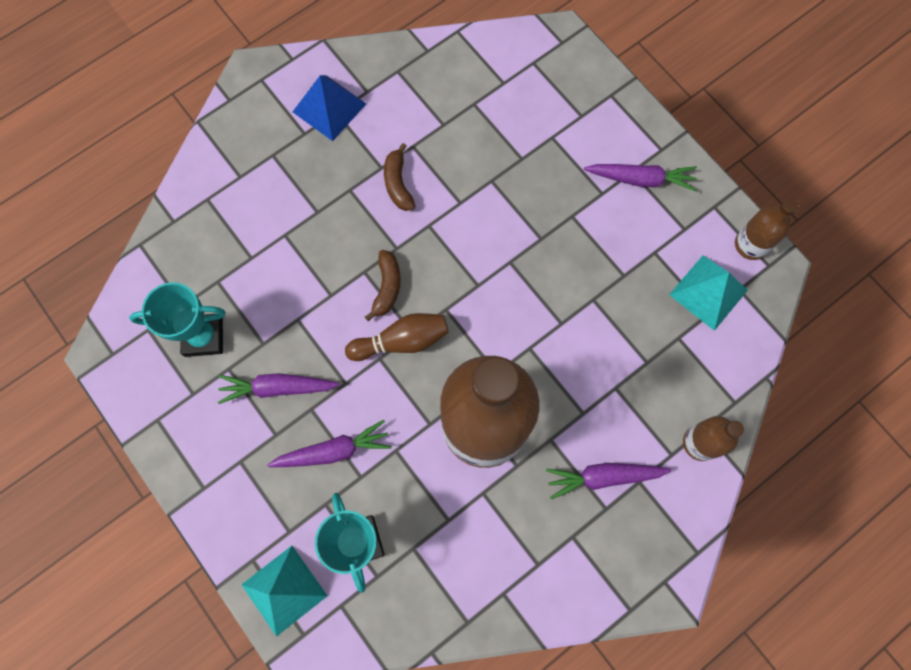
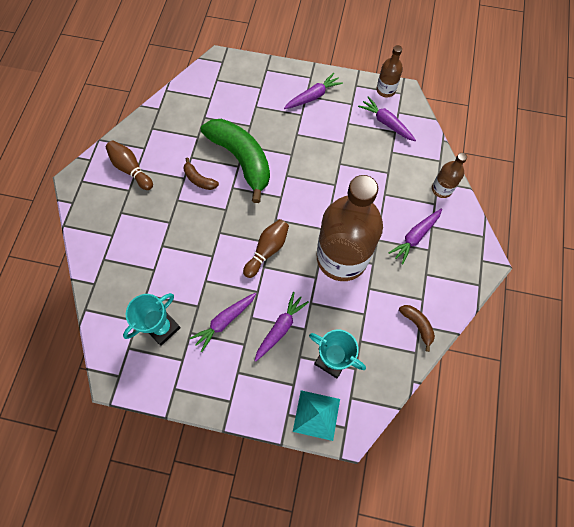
camera: 40 degrees left, 5 degrees down
(329, 107) = (131, 169): blue pyramid -> brown bowling pin
(387, 287) = (237, 231): brown banana -> brown banana (417, 325)
(472, 197) = (241, 159): none -> green banana
(708, 292) = (386, 123): turquoise pyramid -> purple carrot

